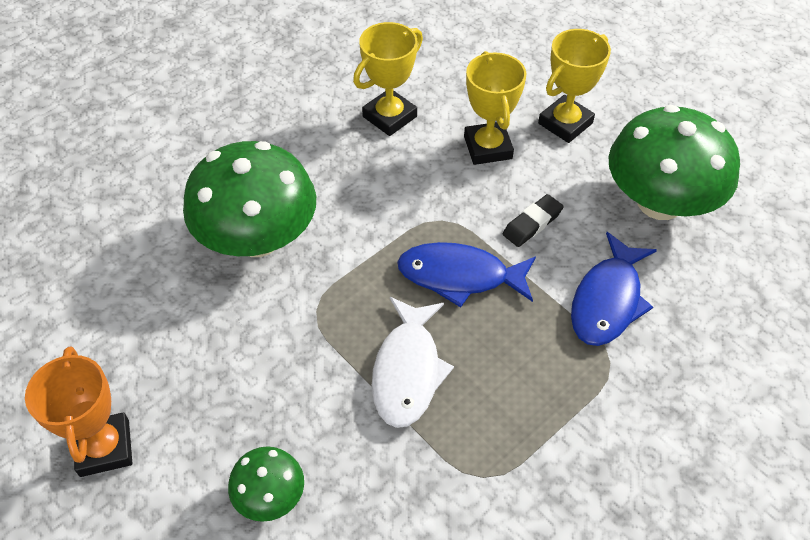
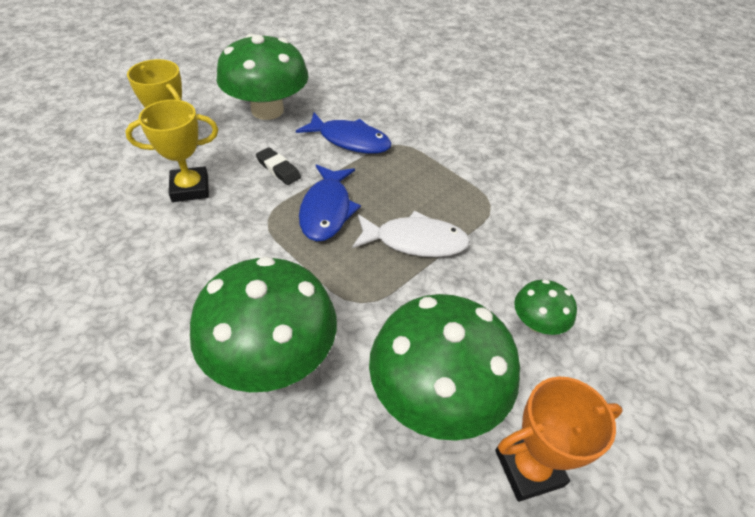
camera: 95 degrees left, 5 degrees down
(195, 373) = (435, 394): none -> green mushroom
(389, 117) = (127, 253): yellow trophy -> none

